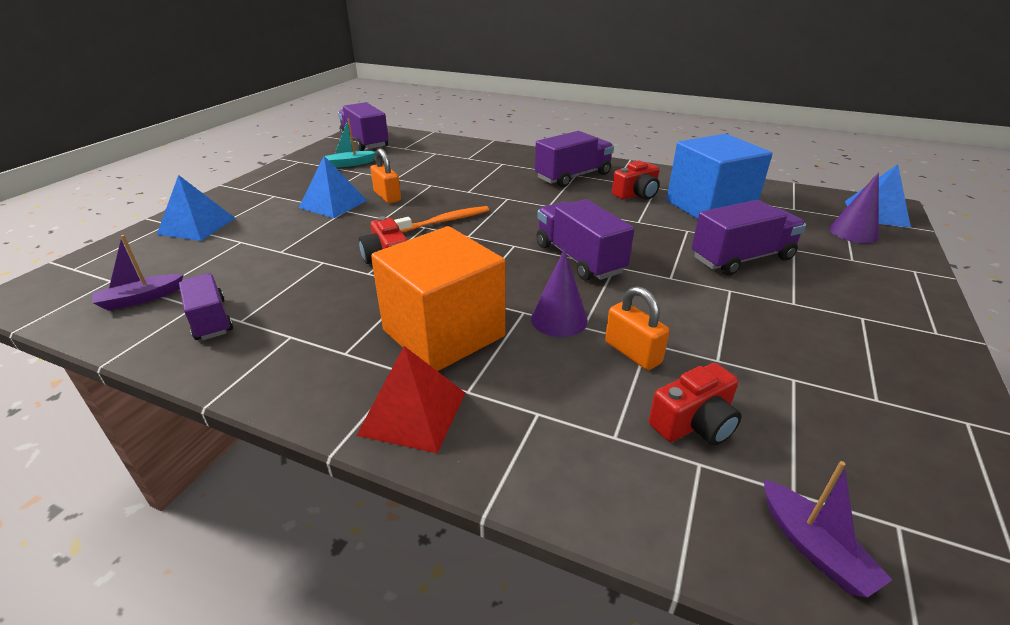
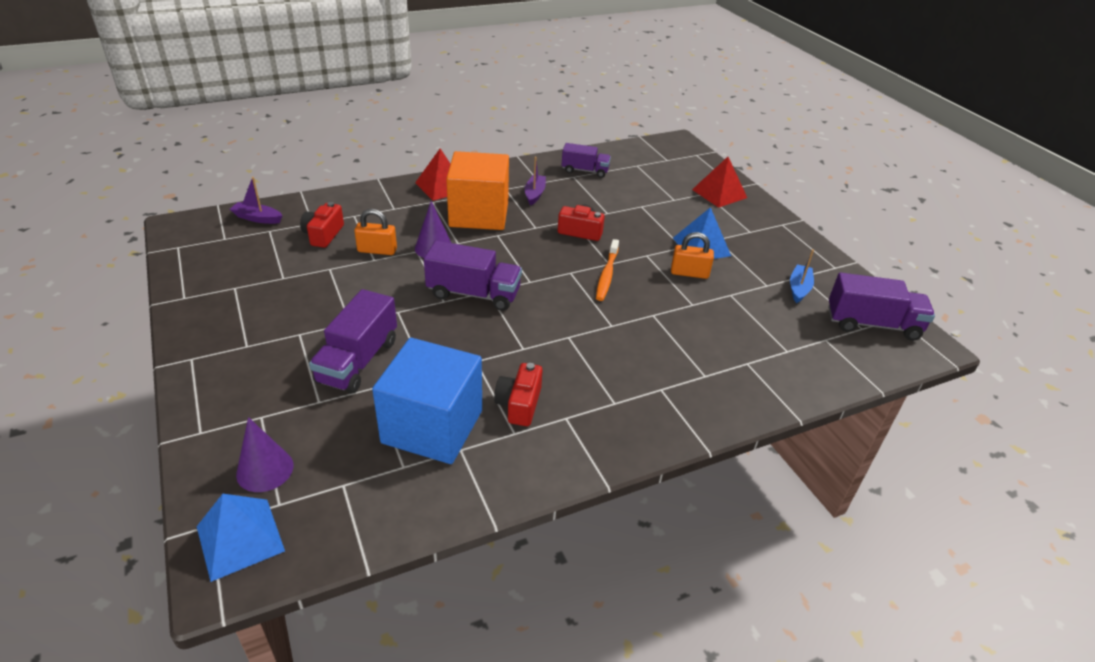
camera: 130 degrees right, 5 degrees up
(140, 299) = (633, 162): purple boat -> purple boat (534, 194)
(197, 226) = (719, 193): blue pyramid -> red pyramid
(350, 164) = (799, 288): turquoise boat -> blue boat
(573, 176) = (611, 397): purple truck -> none

